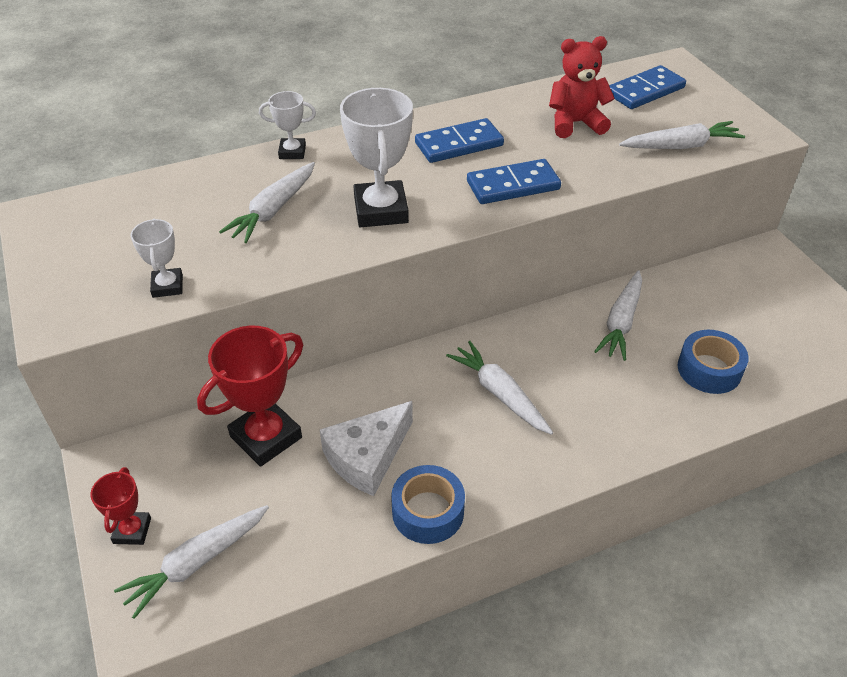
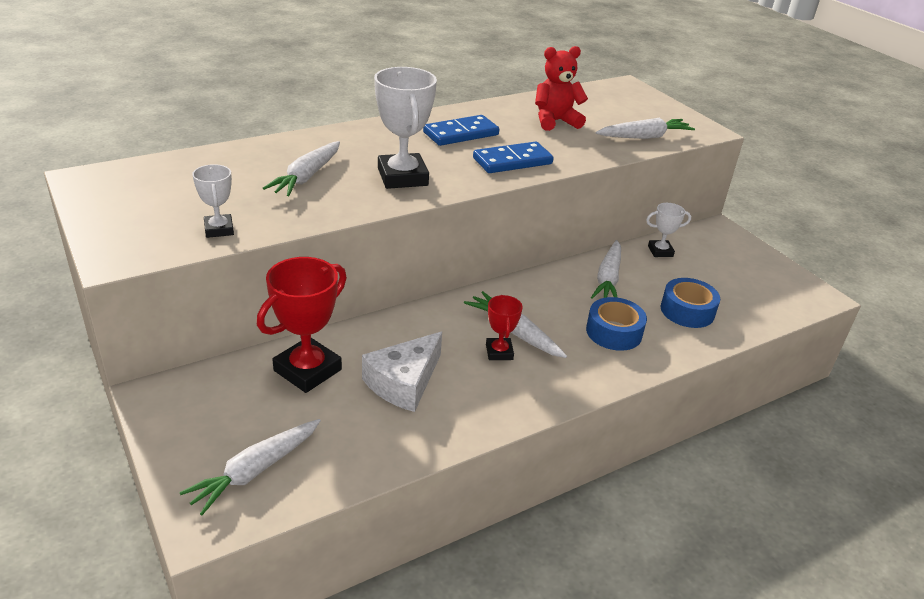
camera: 10 degrees left, 10 degrees down
(132, 531) = (188, 448): red trophy -> red trophy (499, 352)
(292, 152) = (316, 137): white trophy -> white trophy (660, 251)
(428, 511) = (466, 422): blue tape -> blue tape (614, 332)
(645, 91) = (607, 101): blue domino -> none

